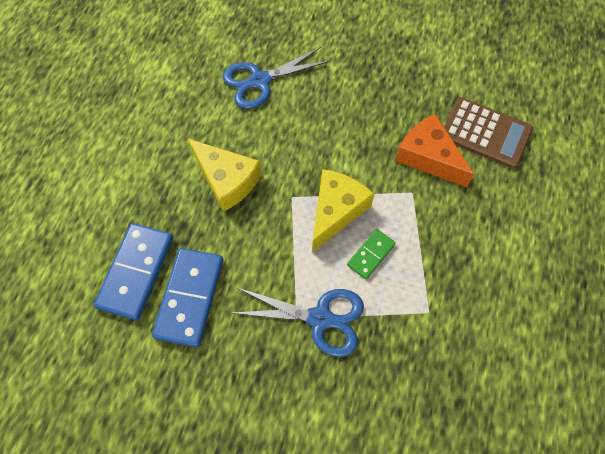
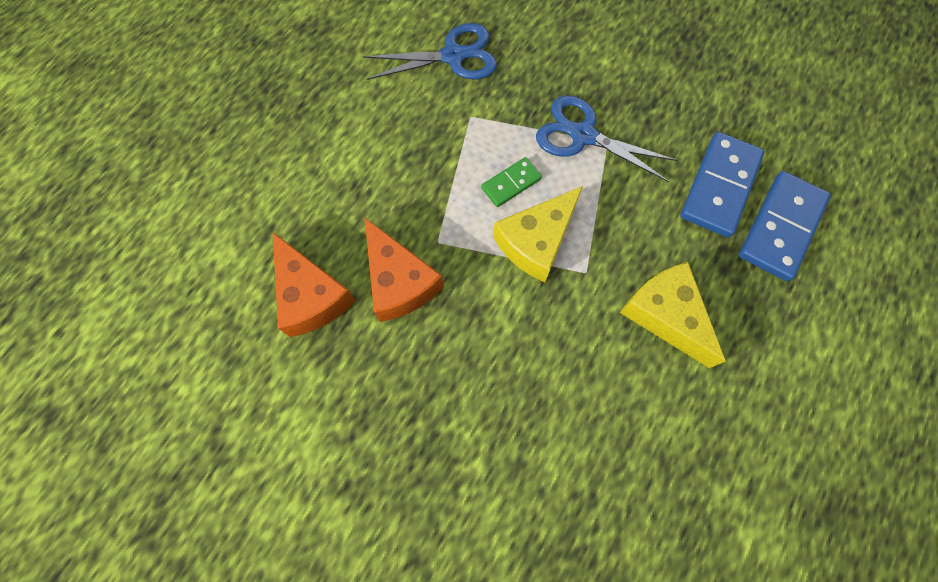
camera: 165 degrees left, 5 degrees up
(260, 81) = (598, 468): blue scissors -> blue scissors (453, 56)
(485, 133) = (311, 296): brown calculator -> orange cheese

